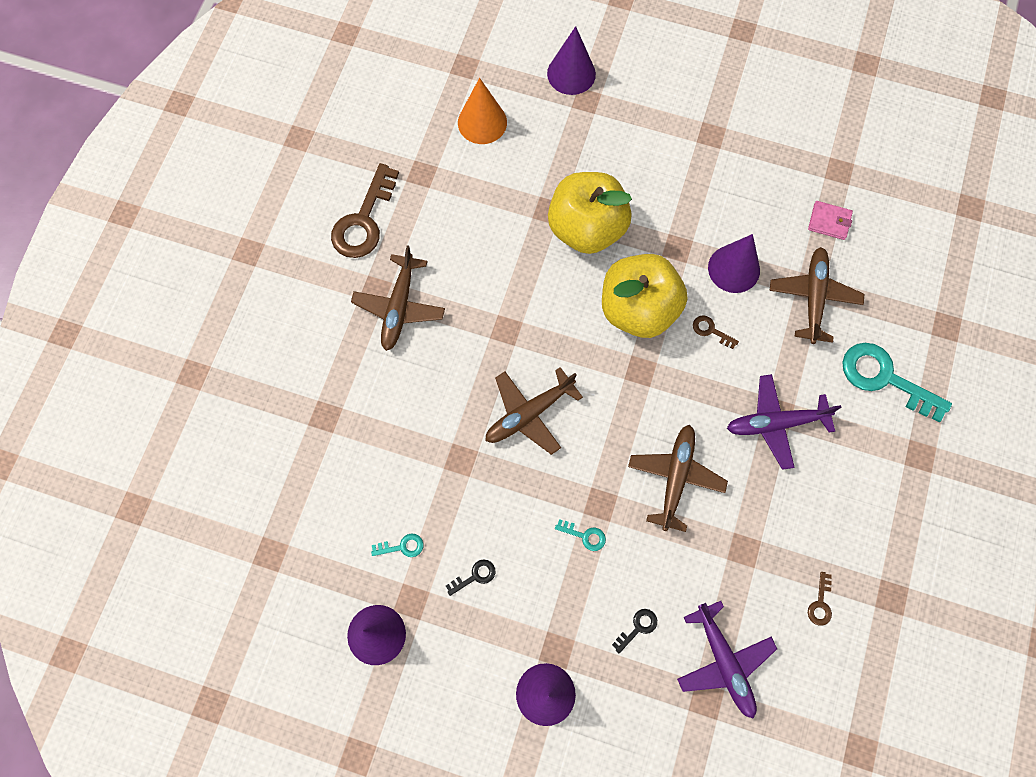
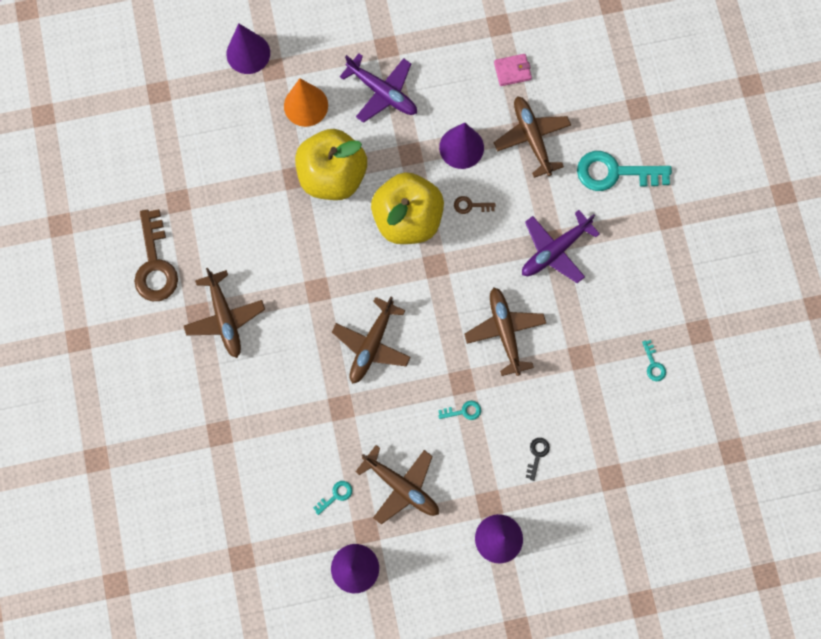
camera: 30 degrees left, 5 degrees up
(475, 576) = (401, 486): black key -> brown plane
(482, 122) = (201, 132): orange cone -> orange cone (306, 105)
(724, 661) = (609, 443): purple plane -> purple plane (382, 92)
(820, 603) = (653, 364): brown key -> turquoise key

